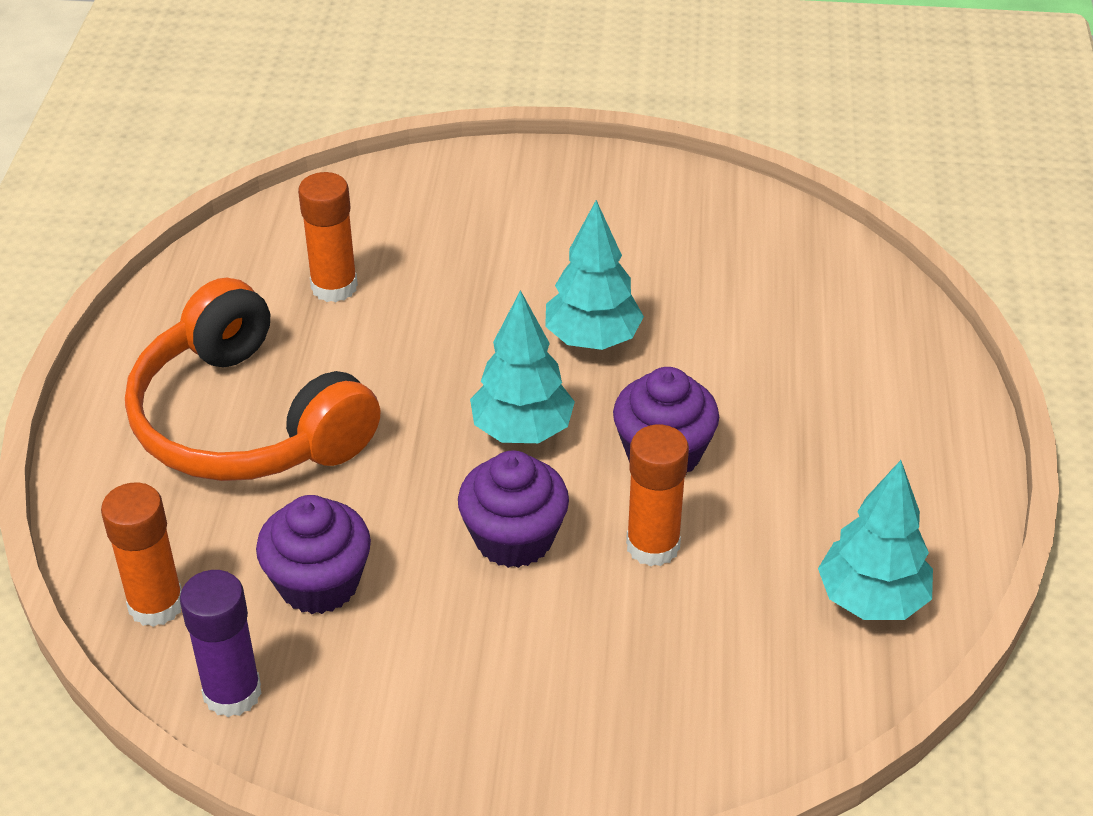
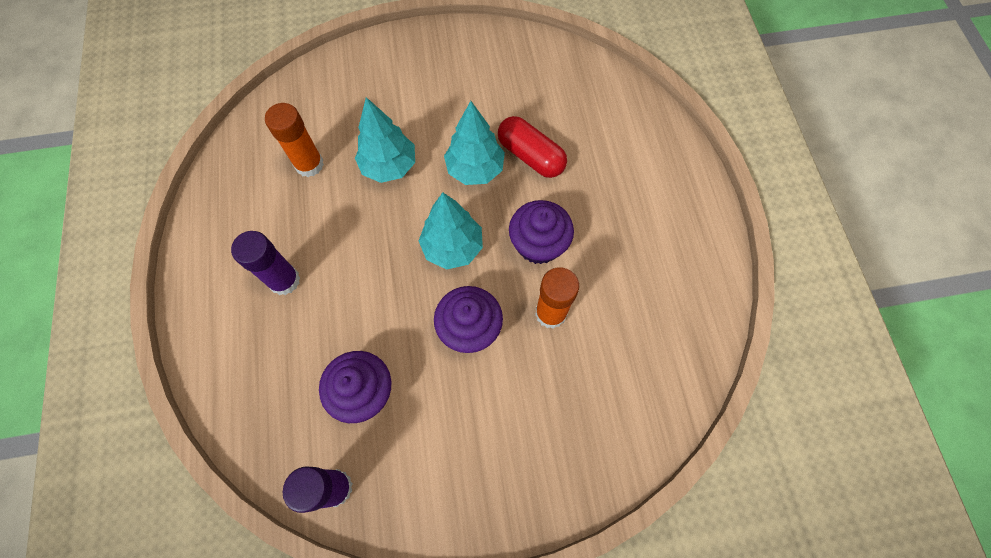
camera: 15 degrees left, 25 degrees up
(156, 604) = (269, 434): orange glue stick -> none
(246, 421) = (284, 280): orange headphones -> purple glue stick
(689, 339) = (530, 156): none -> red capsule
(871, 600) = (681, 320): turquoise tree -> turquoise tree (389, 166)

